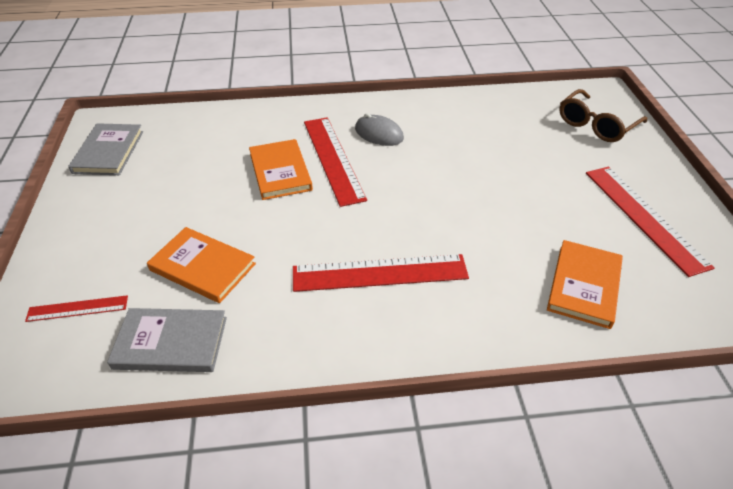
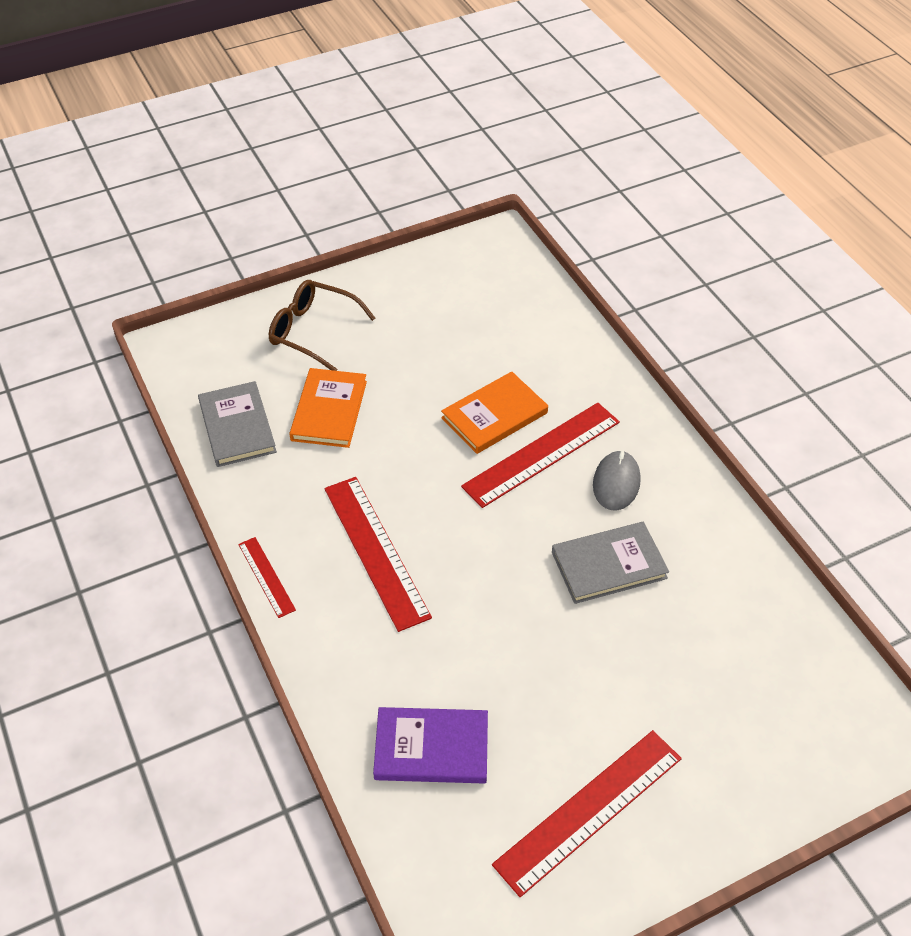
camera: 70 degrees right, 5 degrees up
(77, 308) = (251, 351): red ruler -> red ruler (266, 577)
(108, 152) = (456, 268): grey book -> grey book (609, 565)
(584, 285) = (431, 748): orange book -> purple book
(596, 125) = (786, 735): brown glasses -> brown glasses (312, 331)

